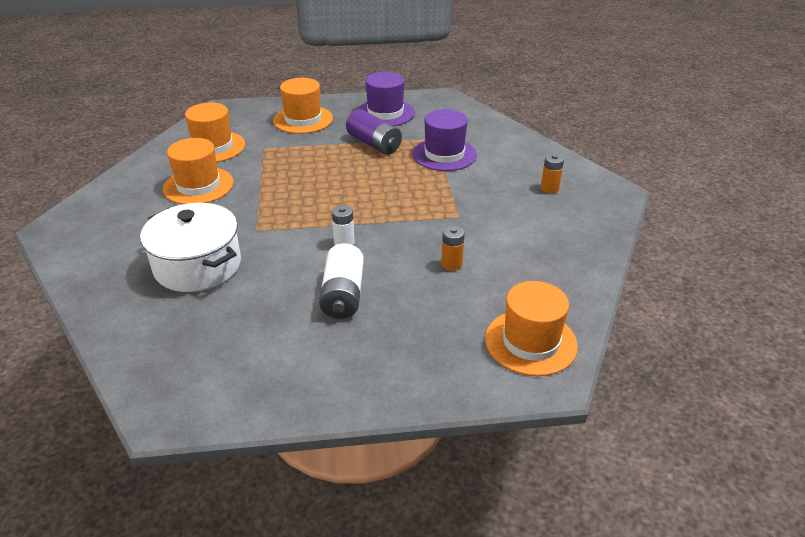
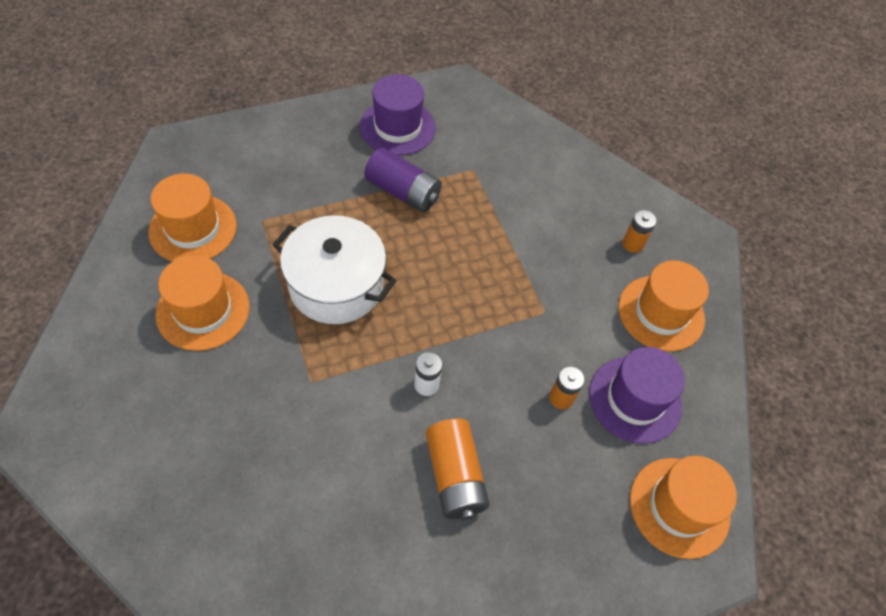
camera: 20 degrees left, 20 degrees up
(197, 265) = (260, 462): white pot -> white pot (336, 285)
(303, 119) = (294, 155): orange hat -> orange hat (661, 313)
(343, 295) = (455, 476): white battery -> orange battery
(444, 154) = (495, 199): purple hat -> purple hat (635, 399)

